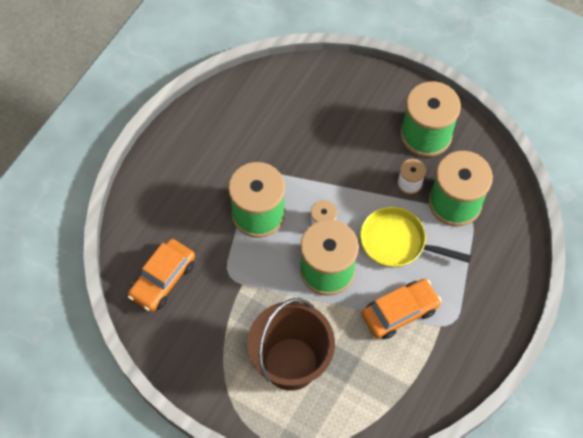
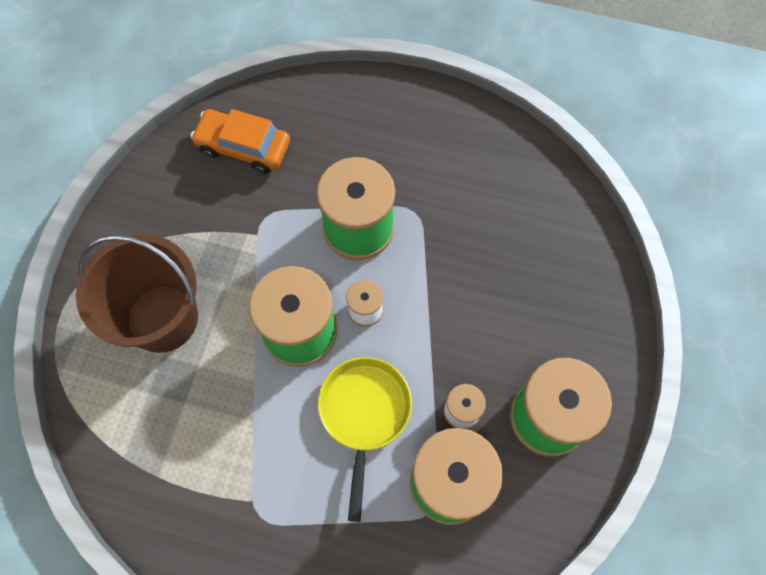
camera: 75 degrees right, 5 degrees up
(399, 312) = (261, 440): orange car -> none

